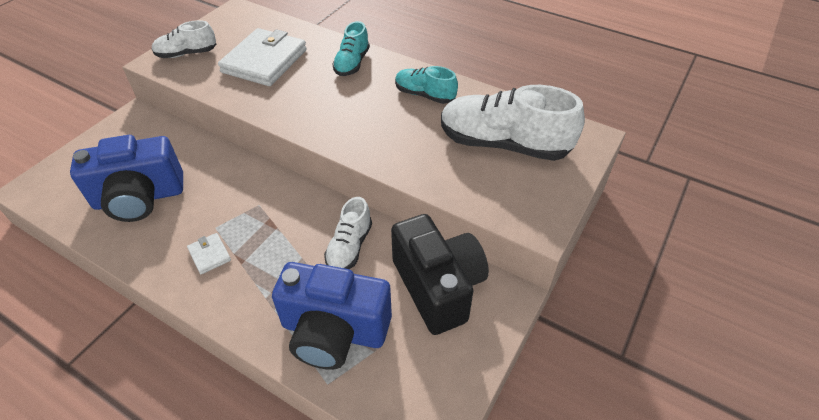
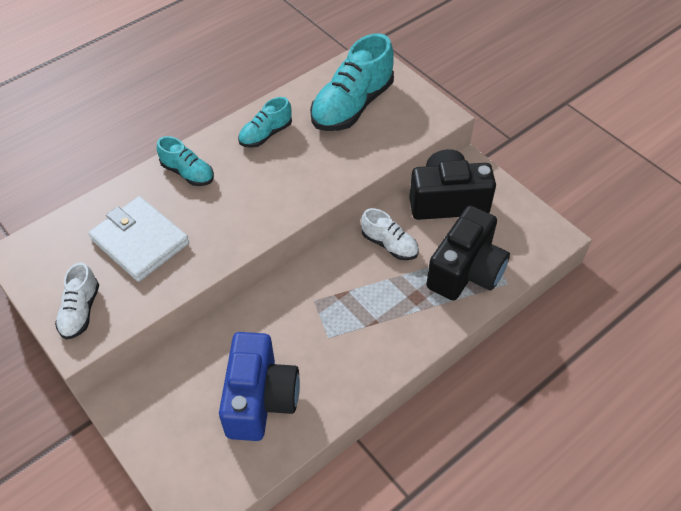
camera: 70 degrees left, 5 degrees up
(209, 255) = (359, 344): white wallet -> none
(334, 331) = (466, 271): blue camera -> black camera
(503, 144) = (352, 105): white shoe -> turquoise shoe

